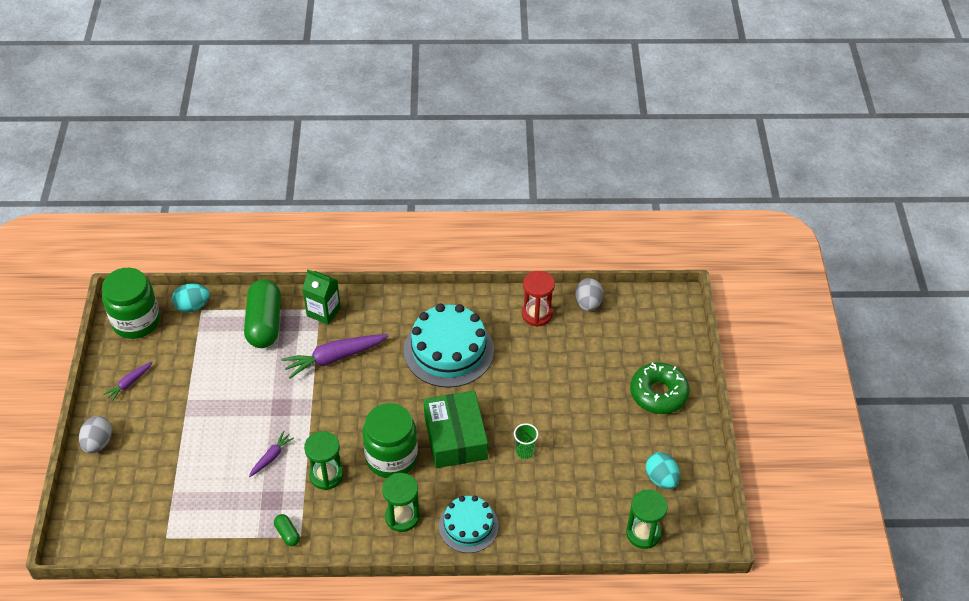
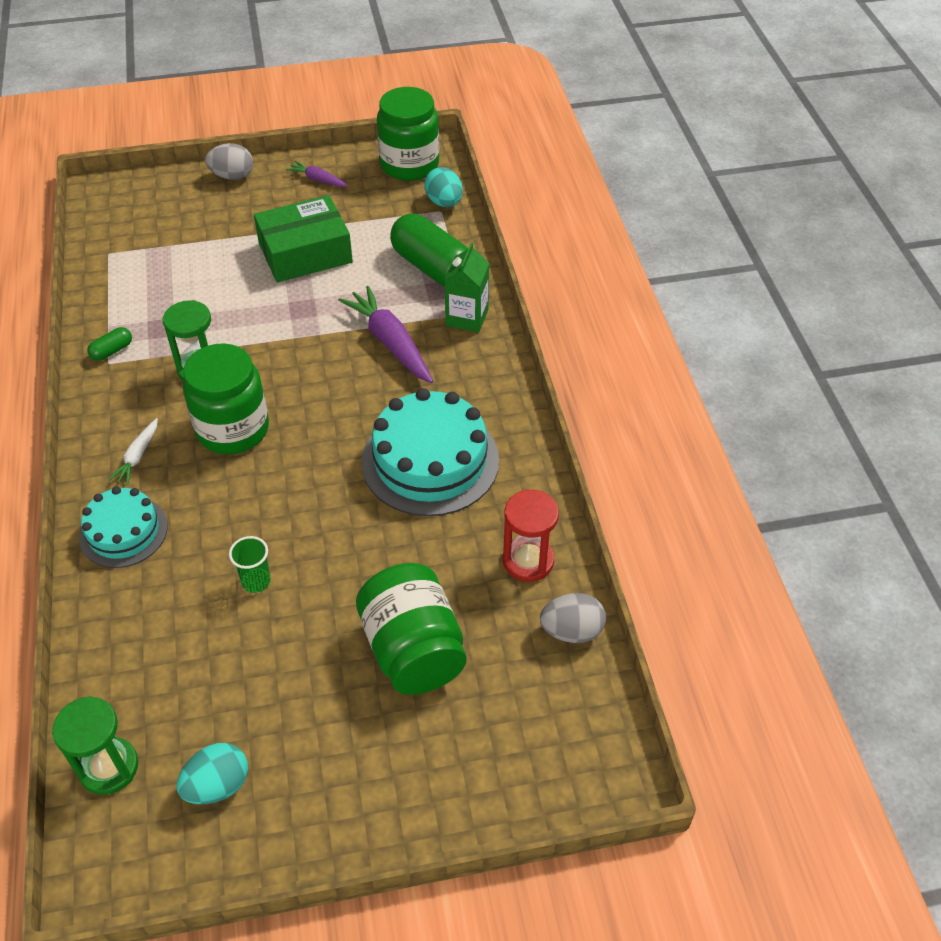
camera: 80 degrees right, 0 degrees up
(264, 323) = (433, 267): green capsule -> green capsule turned 60 degrees clockwise
(271, 457) = (224, 315): purple carrot -> none
(402, 517) = (138, 456): green hourglass -> white carrot
(455, 437) = (274, 493): green box -> green box (305, 252)
(588, 377) = (413, 650): none -> green jar
(658, 393) = (398, 764): green donut -> none

